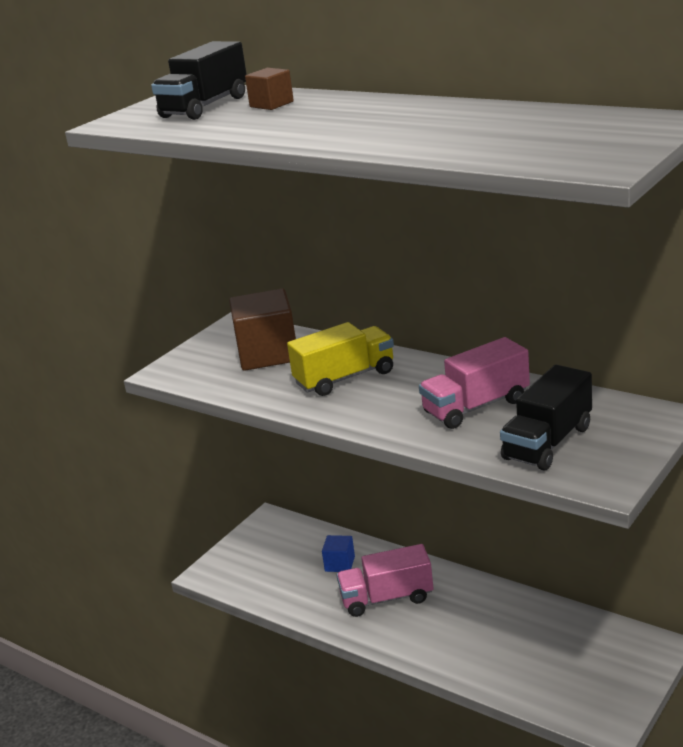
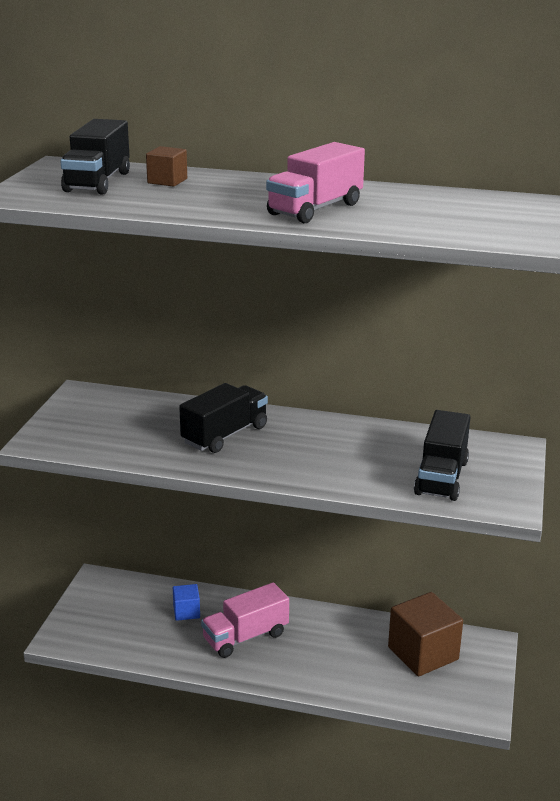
camera: 25 degrees left, 0 degrees up
(267, 354) = (134, 418): brown cube -> brown cube (423, 653)
(345, 378) = (225, 435): yellow truck -> black truck
(476, 406) = (361, 451): pink truck -> pink truck (315, 209)

